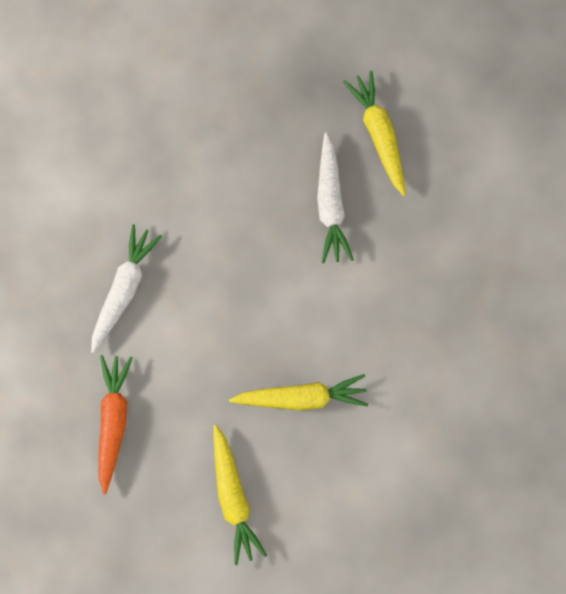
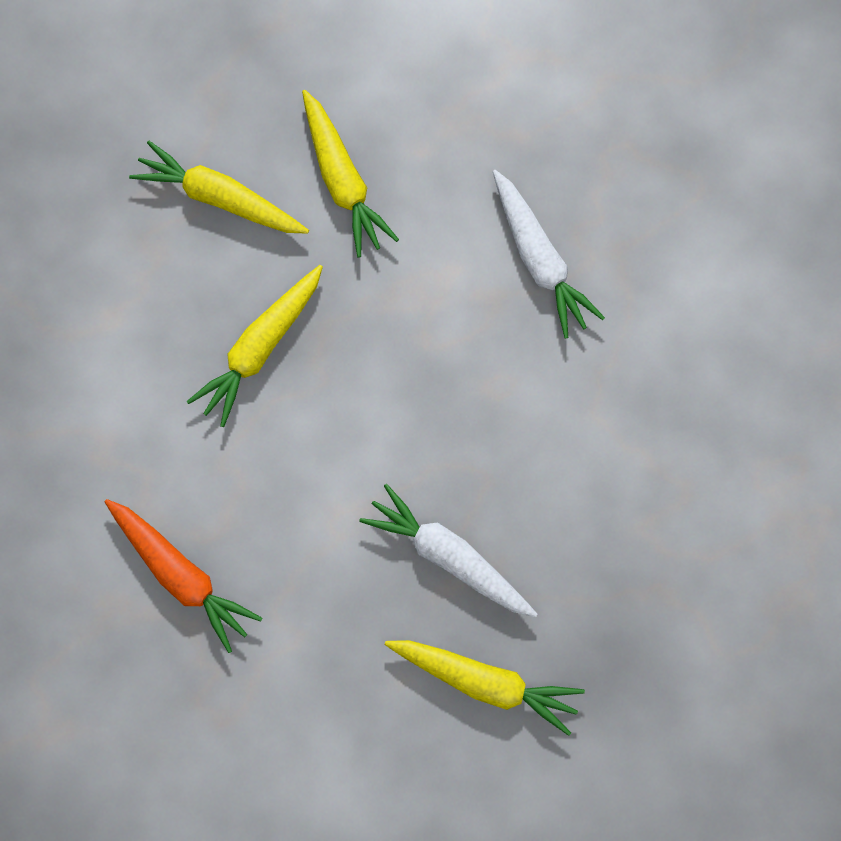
camera: 130 degrees right, 5 degrees down
(113, 421) = (404, 143): orange carrot -> orange carrot (181, 576)
(165, 437) = (342, 181): none -> yellow carrot

